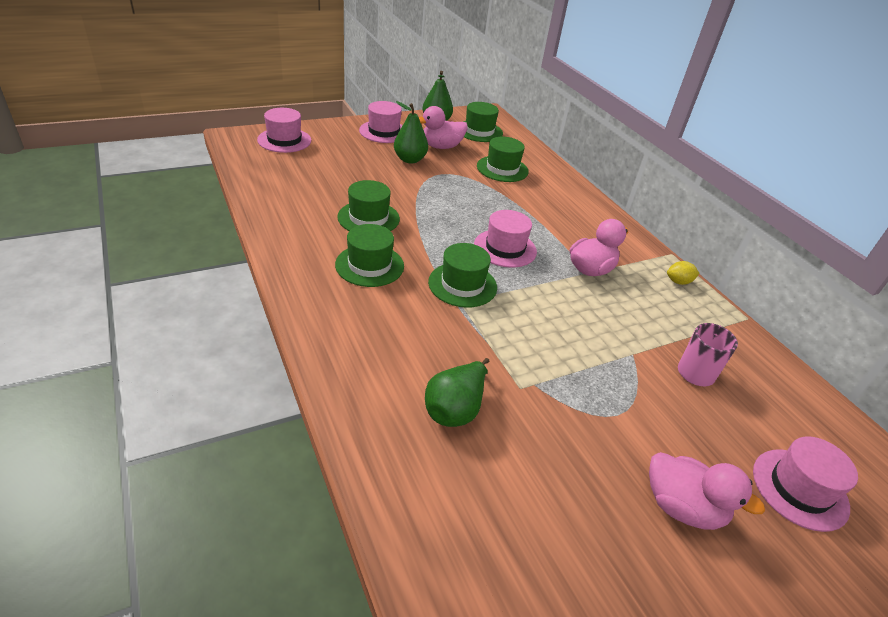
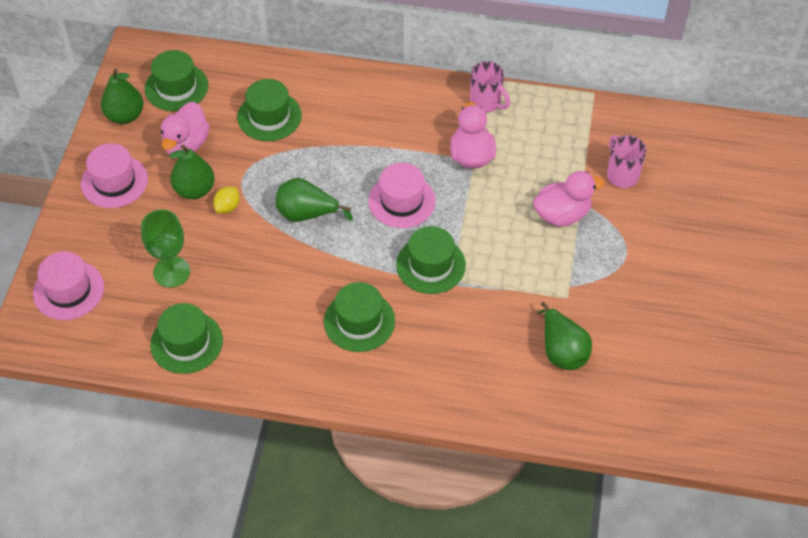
camera: 50 degrees left, 15 degrees up
(334, 170) = (171, 272): none -> green goblet
(368, 218) = (283, 285): green hat -> green hat (186, 342)
(442, 208) = (307, 214): none -> green pear
(648, 260) = (486, 103): none -> pink mug
(678, 282) = (526, 104): yellow lemon -> yellow lemon (227, 207)
(682, 507) = (713, 273): pink duck -> pink duck (562, 214)
(799, 489) = (739, 199): pink hat -> none

